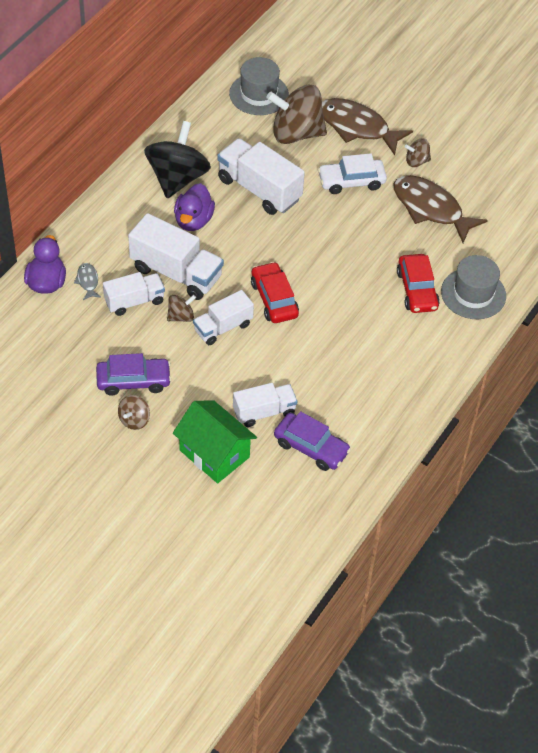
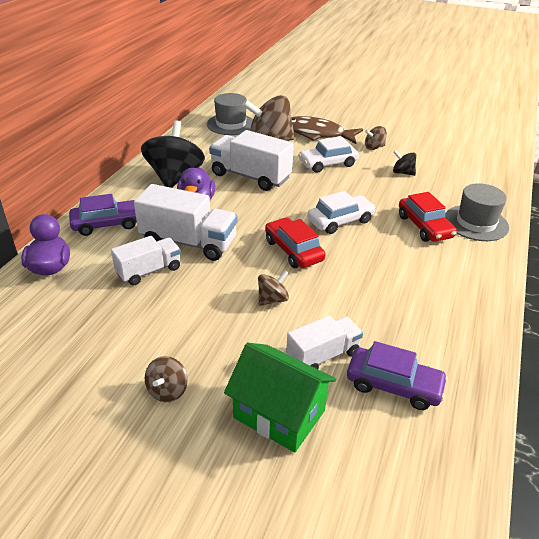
camera: 10 degrees left, 15 degrees down
(88, 281) = (96, 260): grey fish -> none
(133, 381) = (160, 346): purple car -> purple car (107, 224)
(181, 316) = (202, 277): brown spinning top -> brown spinning top (272, 299)
(223, 327) = (249, 280): white truck -> none
(333, 269) = (340, 221): none -> white car
(431, 209) = (402, 173): brown fish -> black spinning top

